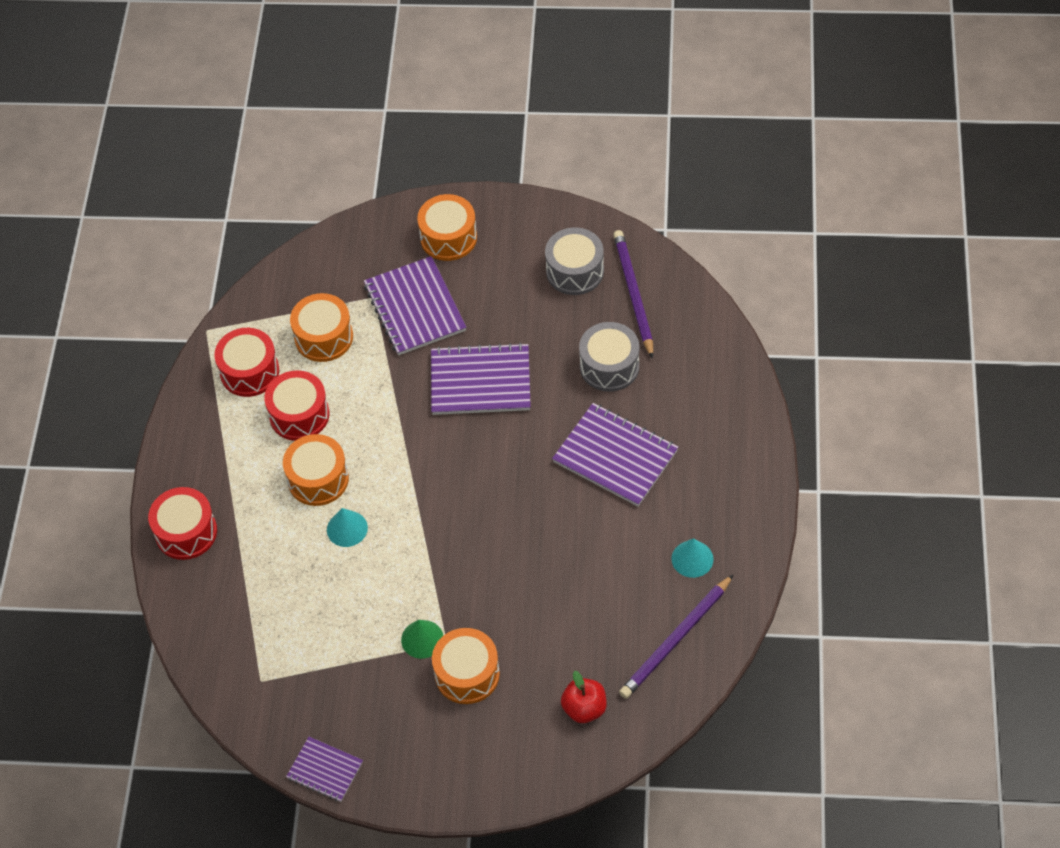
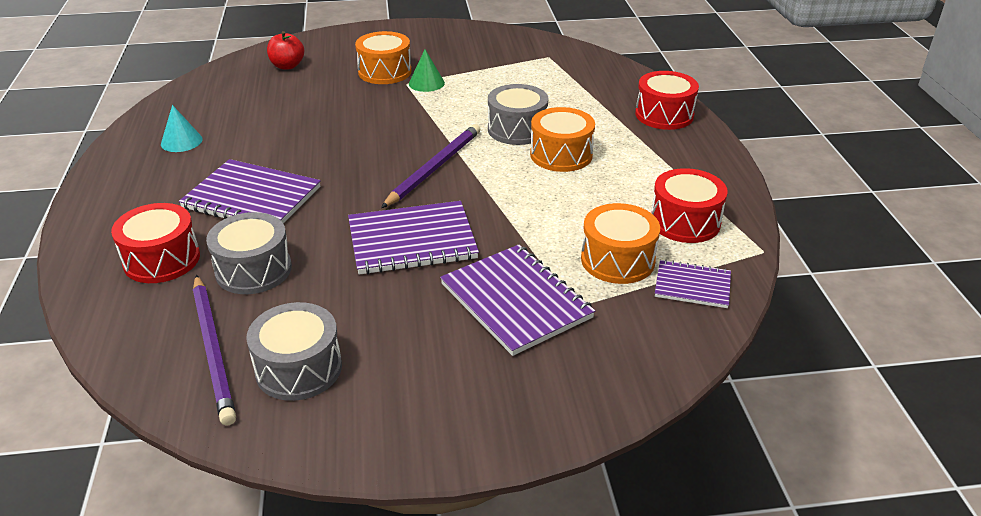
camera: 165 degrees right, 20 degrees down
(299, 415) = (607, 195): red drum -> red drum (162, 259)
(325, 770) = (480, 30): purple notebook -> purple notebook (692, 286)
(347, 528) = (517, 129): turquoise cone -> grey drum
(448, 237) = (497, 391): orange drum -> none
(676, 639) = (206, 100): purple pencil -> purple pencil (434, 168)

